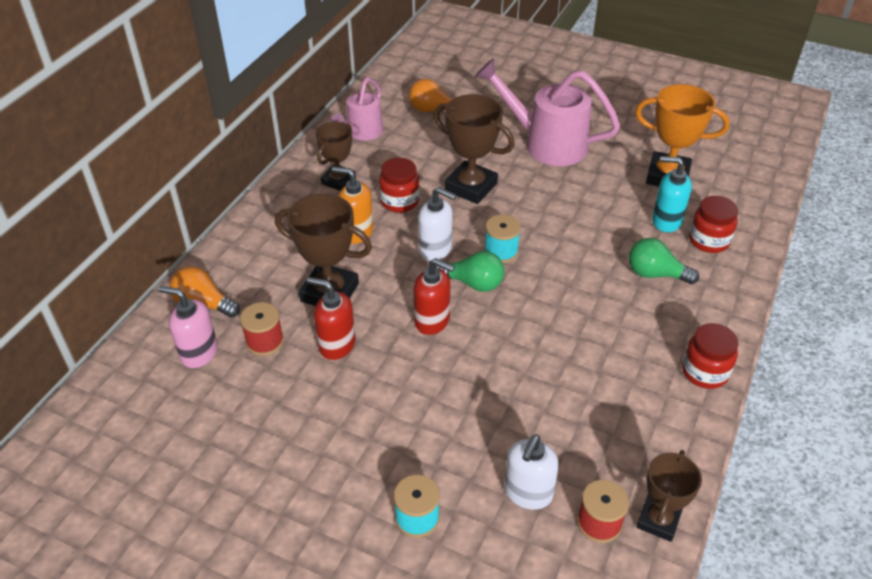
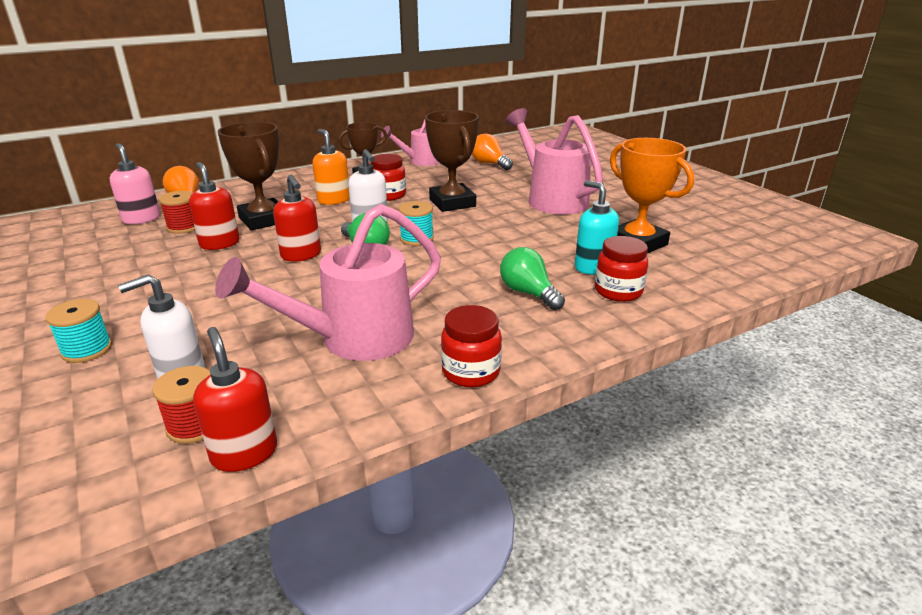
camera: 35 degrees right, 15 degrees down
(597, 387) = (354, 339): none -> pink watering can
(658, 520) = (244, 453): brown trophy -> red soap dispenser

